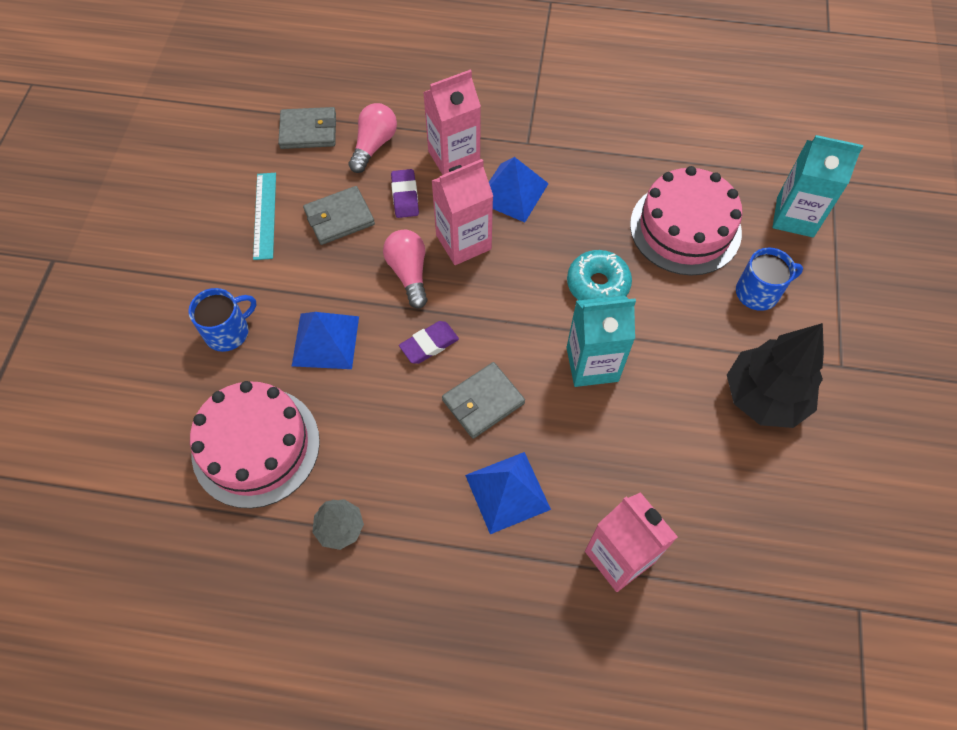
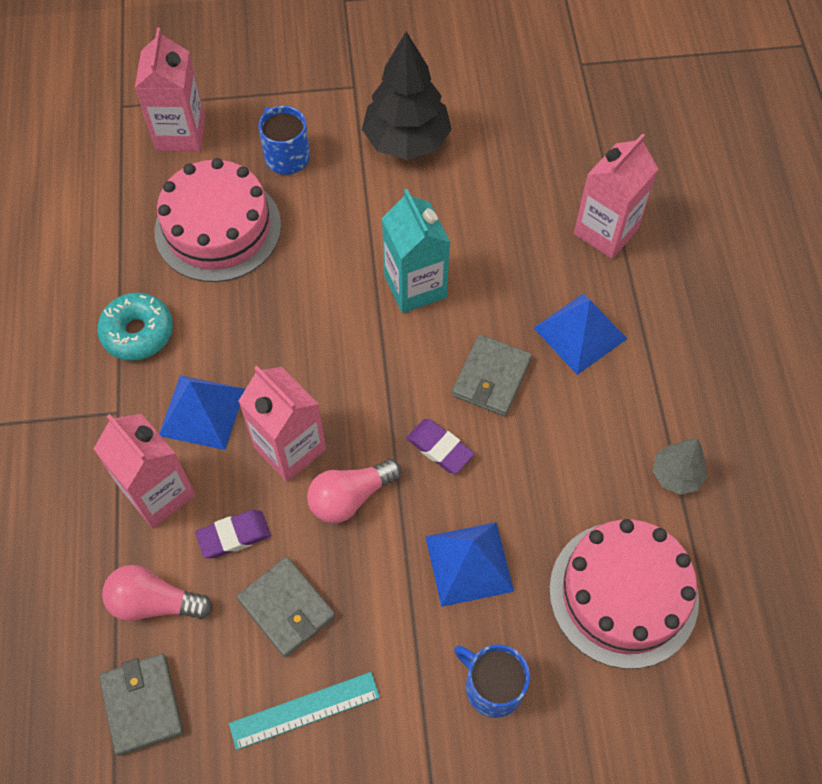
camera: 105 degrees left, 0 degrees up
(483, 401) = (491, 377): grey wallet -> grey wallet turned 75 degrees clockwise
(597, 284) = (314, 298): turquoise donut -> turquoise donut (138, 332)
(795, 217) = (180, 134): turquoise carton -> pink carton

